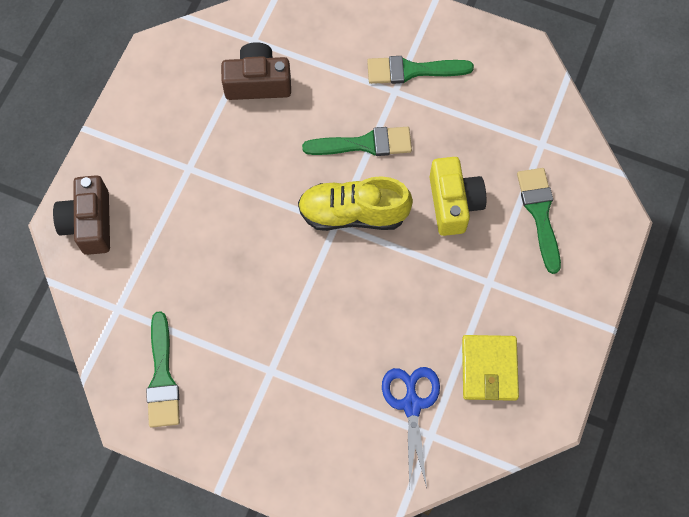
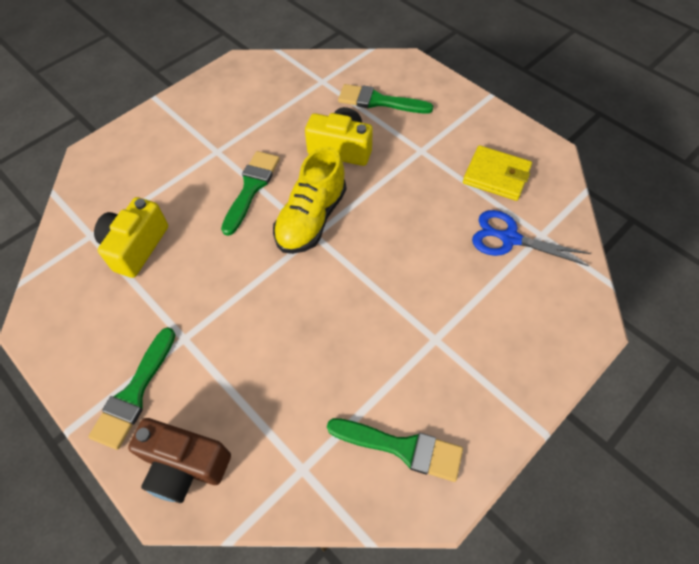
camera: 65 degrees left, 10 degrees down
(258, 82) = (136, 247): brown camera -> yellow camera
(412, 70) = (206, 134): green brush -> green brush (134, 393)

